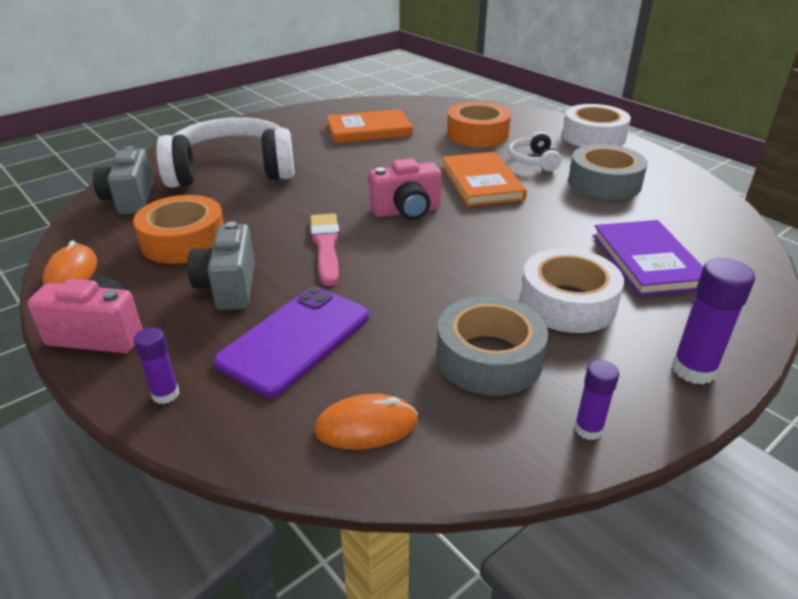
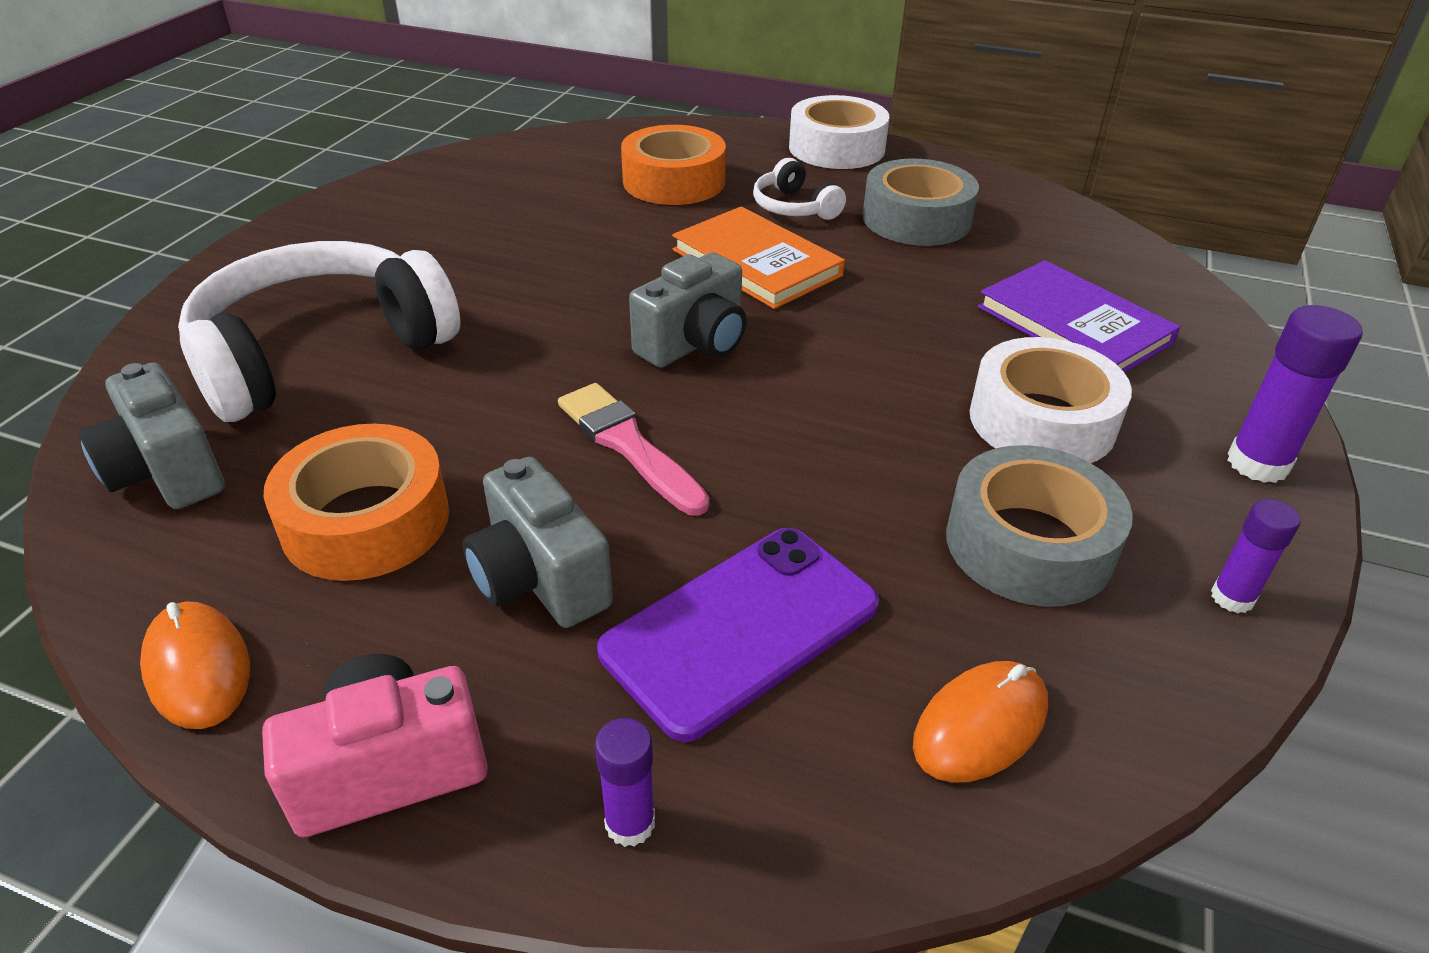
camera: 30 degrees left, 5 degrees up
(295, 339) = (741, 628): purple phone -> purple phone turned 45 degrees clockwise
(369, 130) = (494, 213): orange book -> none
(406, 211) = (694, 344): pink camera -> grey camera

